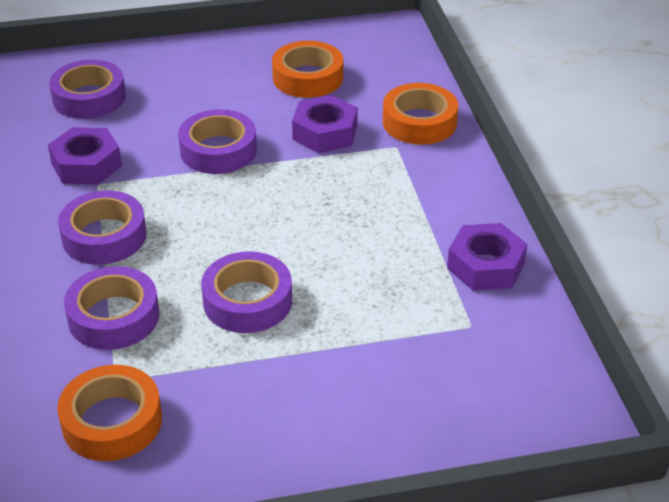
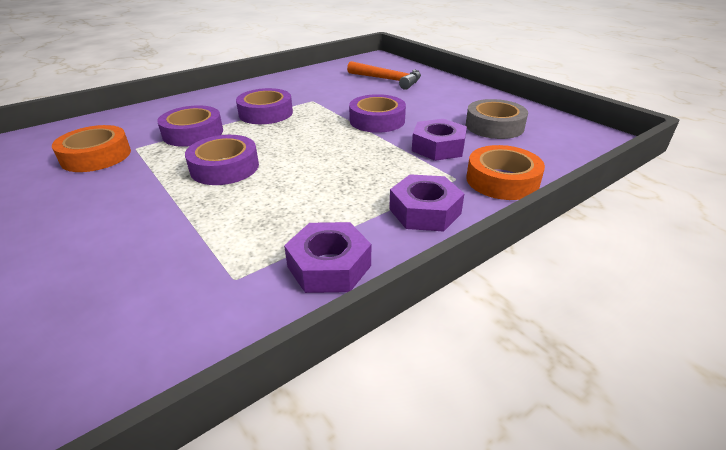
camera: 65 degrees right, 5 degrees down
(86, 164) = (327, 94): purple nut -> purple nut (425, 211)
(89, 98) = (388, 80): purple tape -> orange hammer
(308, 77) = (494, 126): orange tape -> grey tape

